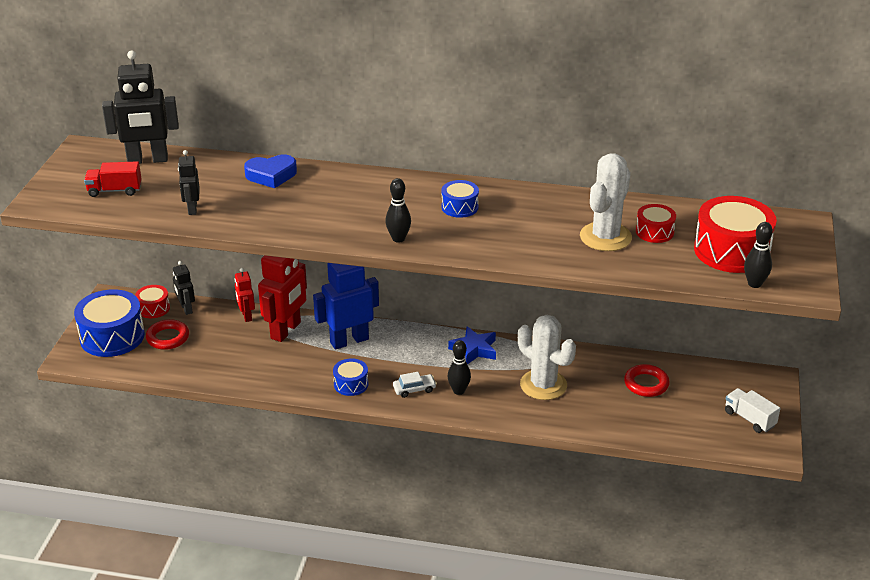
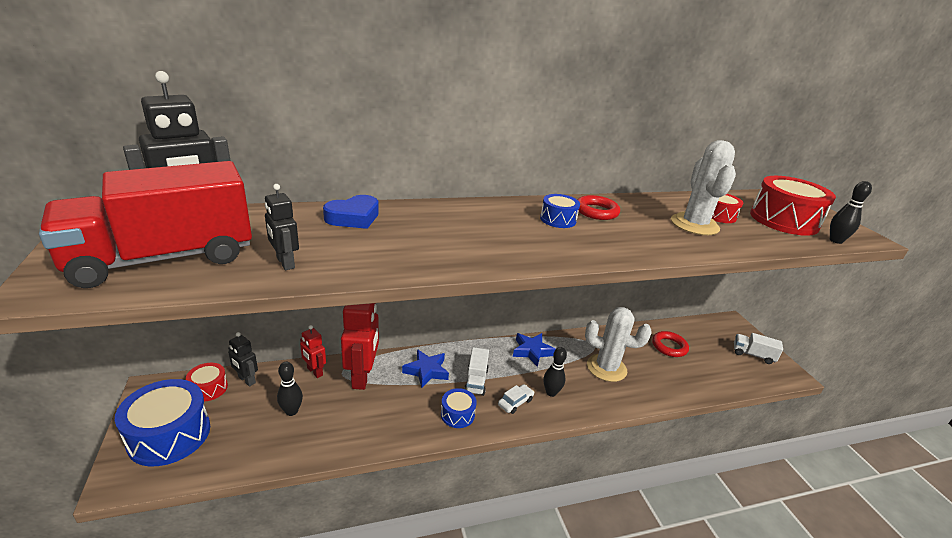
camera: 30 degrees left, 5 degrees down
(115, 190) = (164, 258): red truck -> red truck, size x2.33
(168, 338) = (239, 418): red ring -> red ring (596, 211)
(349, 340) = (426, 371): blue robot -> blue star
(391, 361) = (476, 381): none -> white truck
(398, 239) = (539, 255): black bowling pin -> black bowling pin (291, 411)

